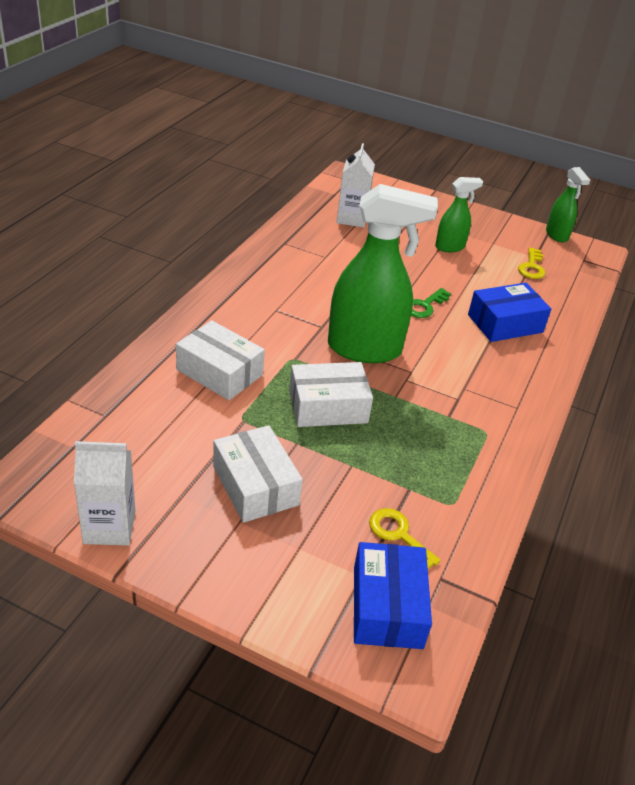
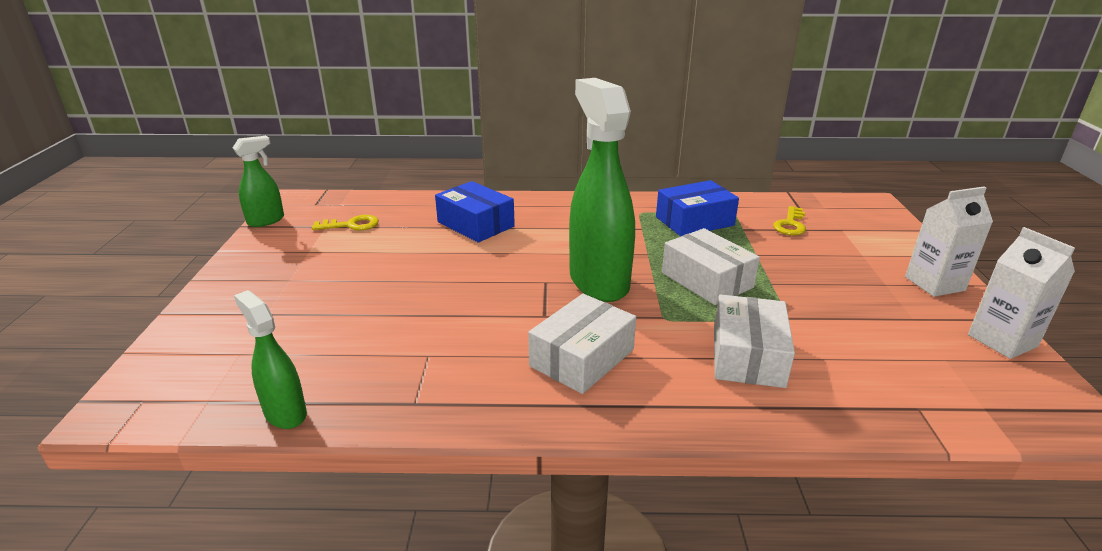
camera: 110 degrees left, 10 degrees down
(255, 485) = (844, 287): white box -> white box (582, 358)
(352, 218) = (295, 361): white carton -> white carton (934, 284)
(387, 607) = (848, 217): blue box -> blue box (694, 221)
(424, 306) = (485, 266): green key -> none
(450, 247) = (336, 274): green spray bottle -> green spray bottle (285, 413)

